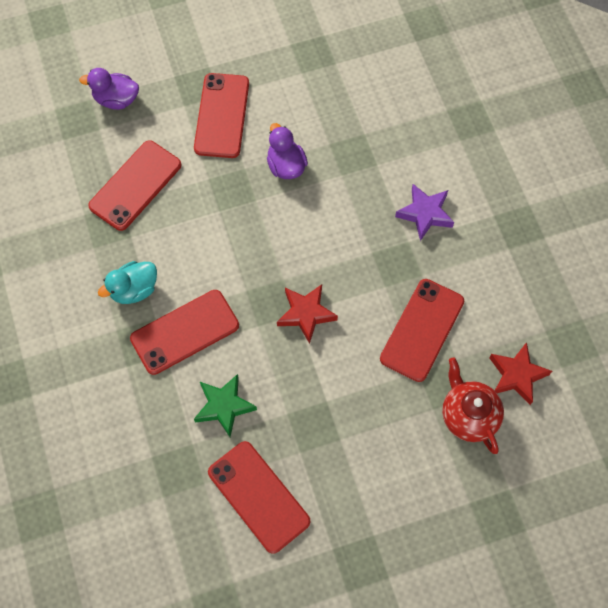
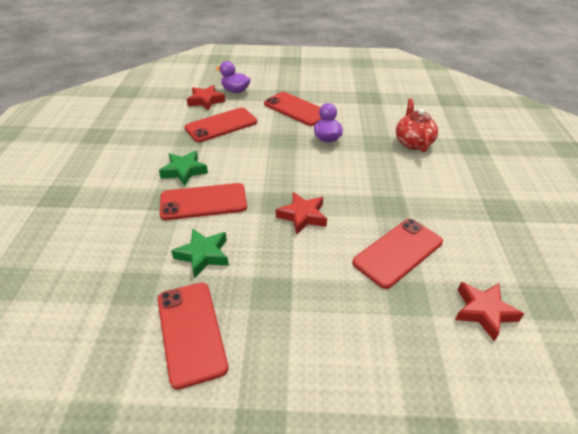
camera: 20 degrees right, 25 degrees down
(86, 138) = (206, 101): none -> red star
(134, 290) = (184, 171): turquoise duck -> green star
(222, 115) = (296, 109): red phone -> red phone turned 75 degrees counterclockwise
(425, 214) = (423, 184): purple star -> none
(468, 415) = (425, 330): red teapot -> red teapot (413, 143)

